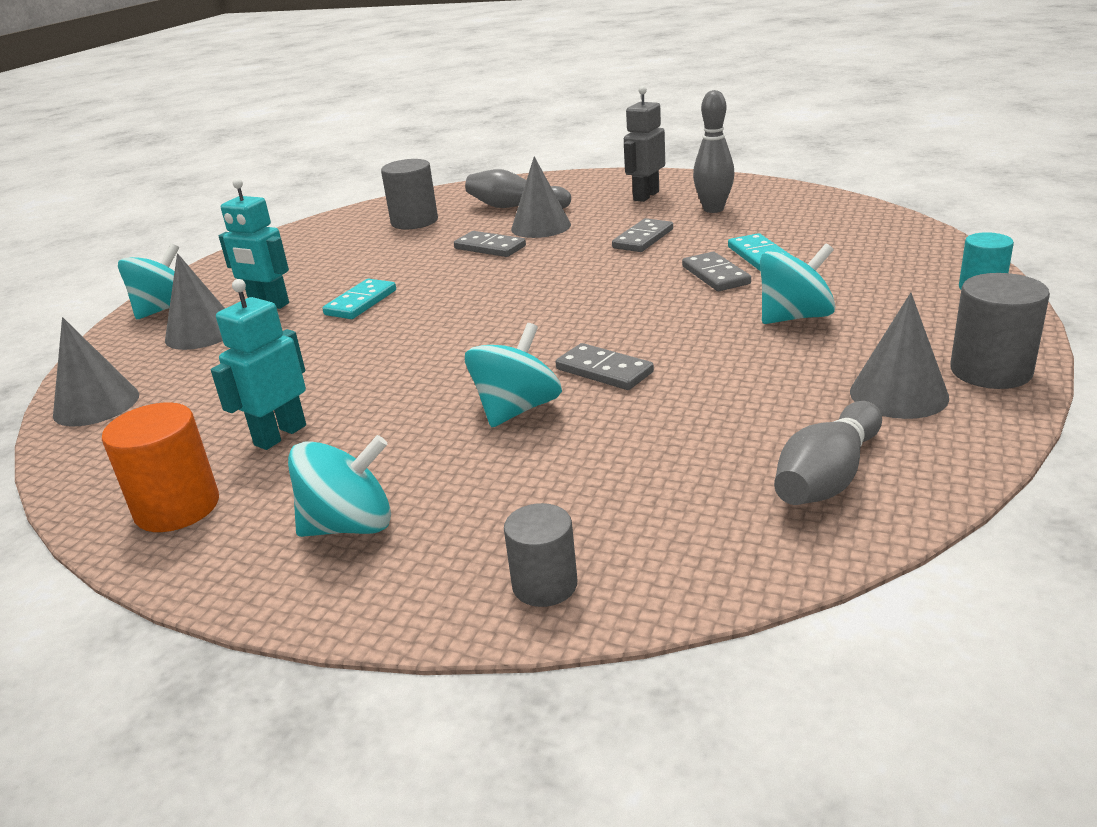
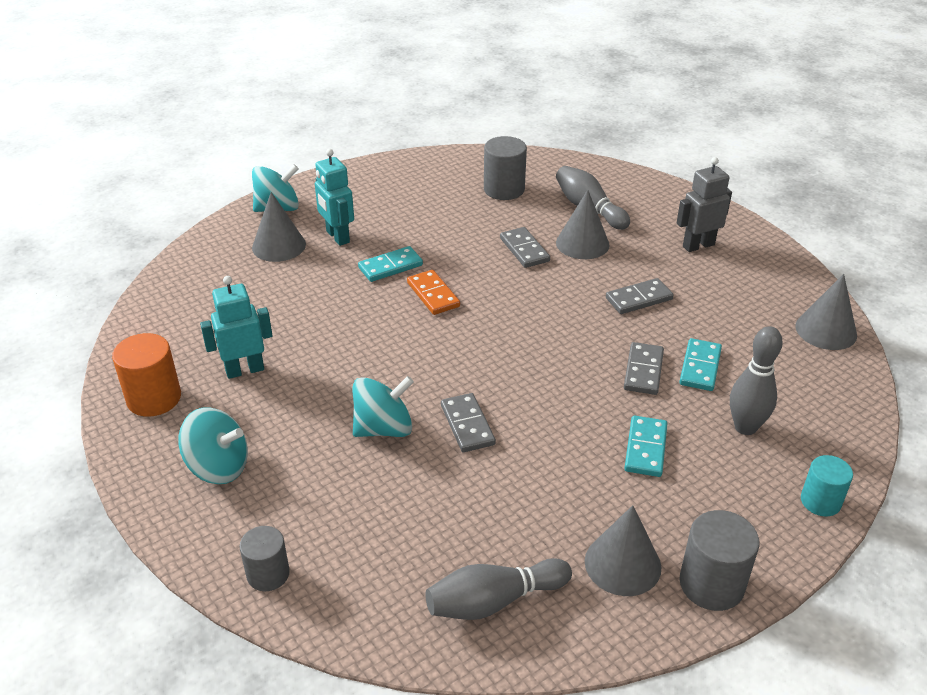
camera: 30 degrees right, 10 degrees up
(96, 404) = (178, 284): grey cone -> grey cone (826, 330)
(436, 304) = (433, 294): none -> orange domino
(713, 209) = (731, 291): grey bowling pin -> grey bowling pin (745, 427)
(795, 317) = (646, 448): turquoise spinning top -> turquoise domino

